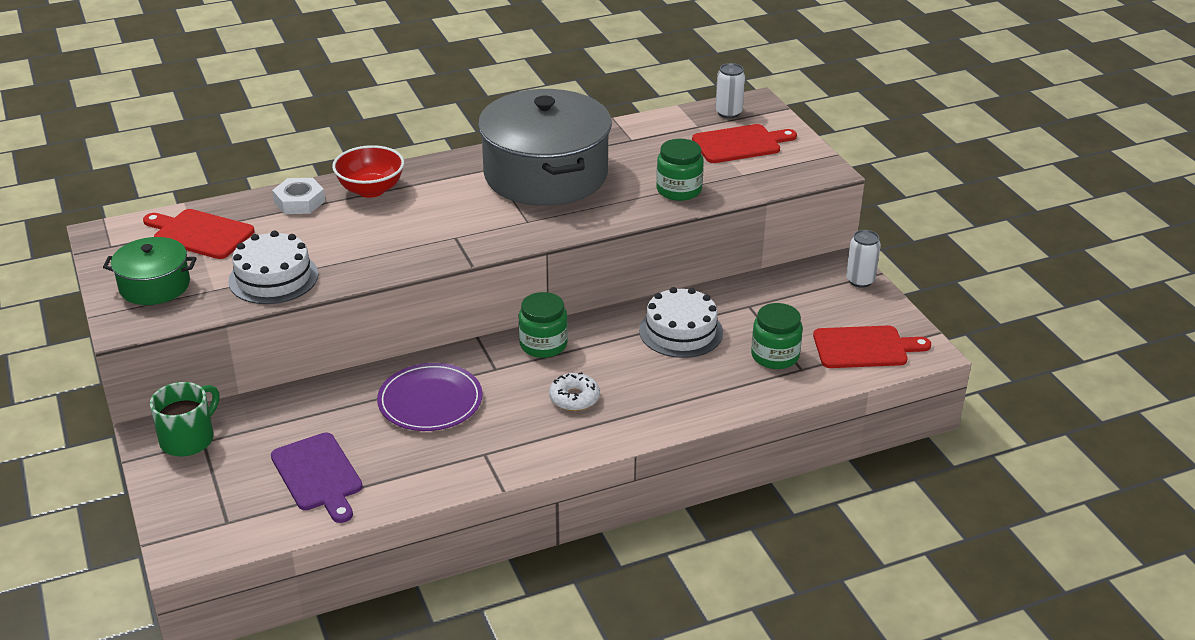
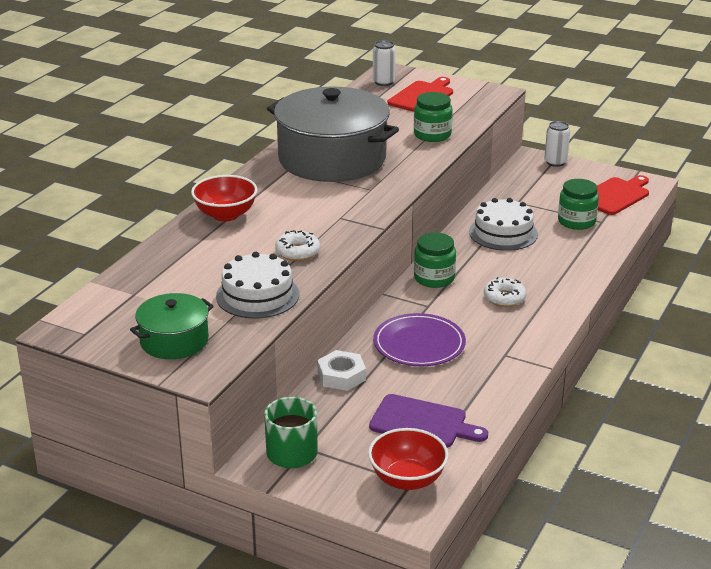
camera: 40 degrees left, 5 degrees down
(200, 234) = (145, 294): red cutting board -> none
(229, 517) = (407, 479): none -> red bowl
(299, 202) = (185, 243): white nut -> white nut (341, 376)
(367, 253) = (297, 252): none -> white donut

